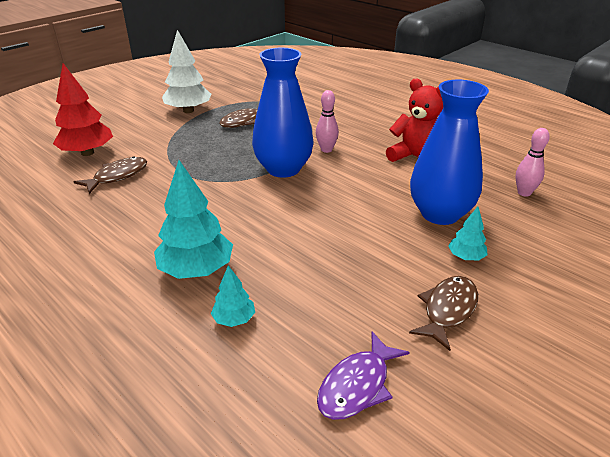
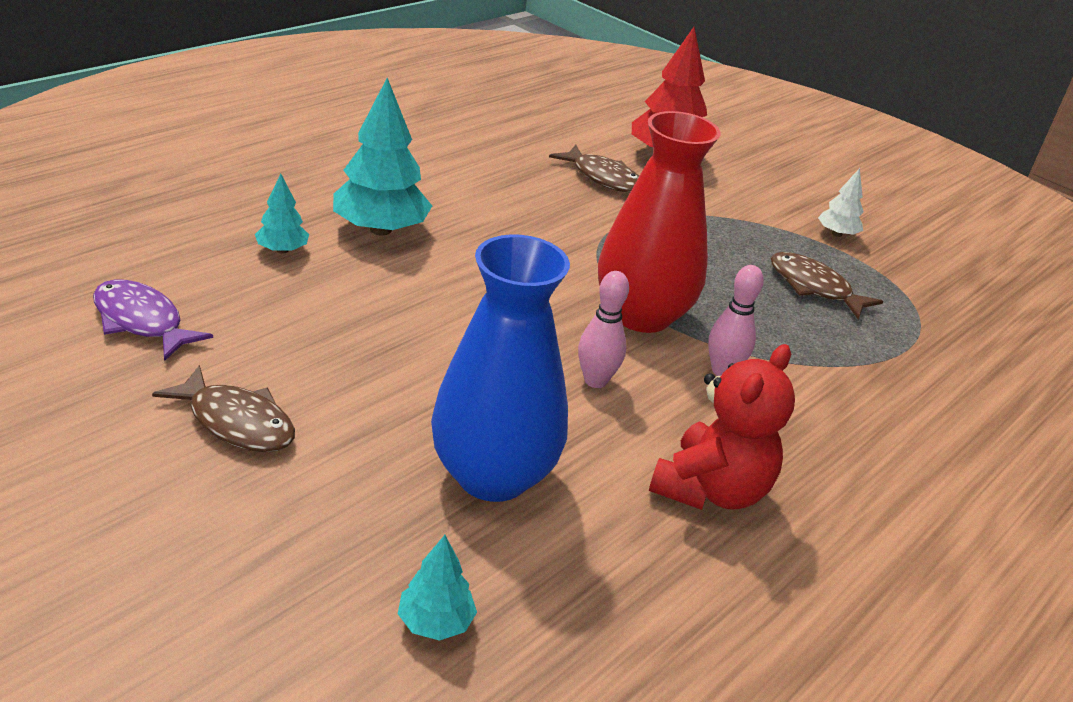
camera: 85 degrees right, 0 degrees up
(188, 110) = (837, 234): white tree -> white tree, size x0.51
(283, 169) = (641, 315): blue vase -> red vase
(465, 257) = (356, 475): turquoise tree -> turquoise tree (435, 622)
(524, 193) = (572, 637): pink bowling pin -> pink bowling pin (595, 380)

